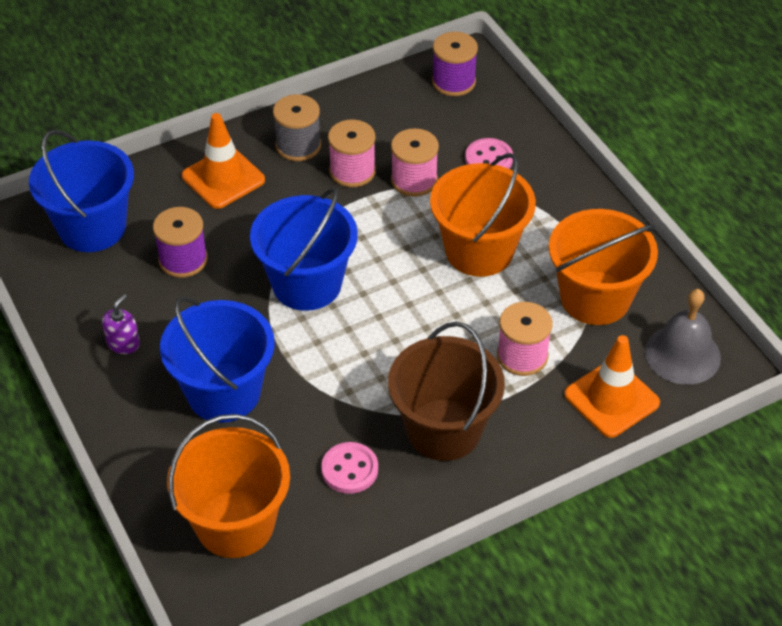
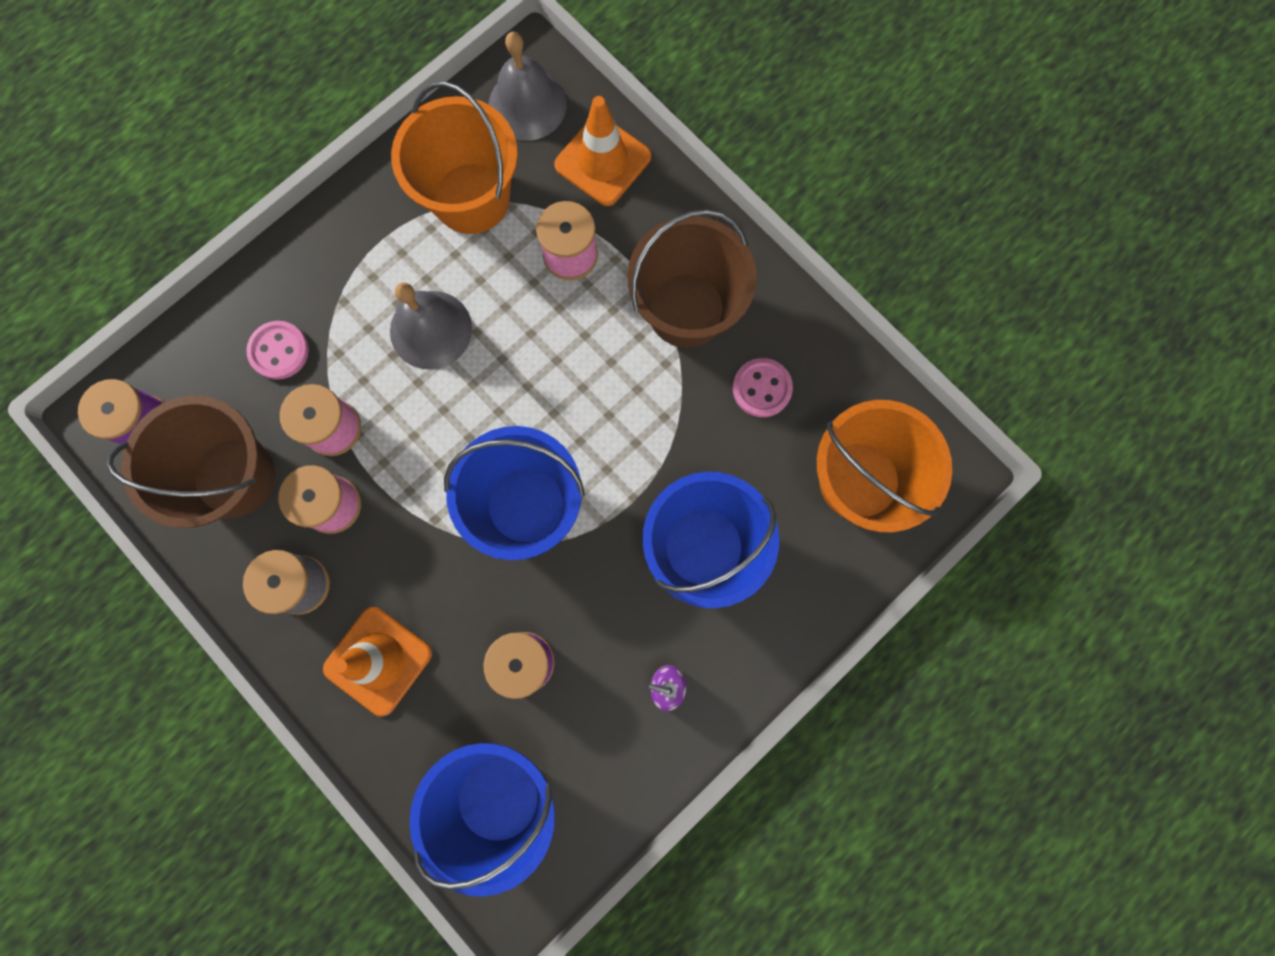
camera: 105 degrees left, 30 degrees up
(395, 122) = (234, 477): none -> brown bucket
(479, 251) = (431, 329): orange bucket -> grey bell

